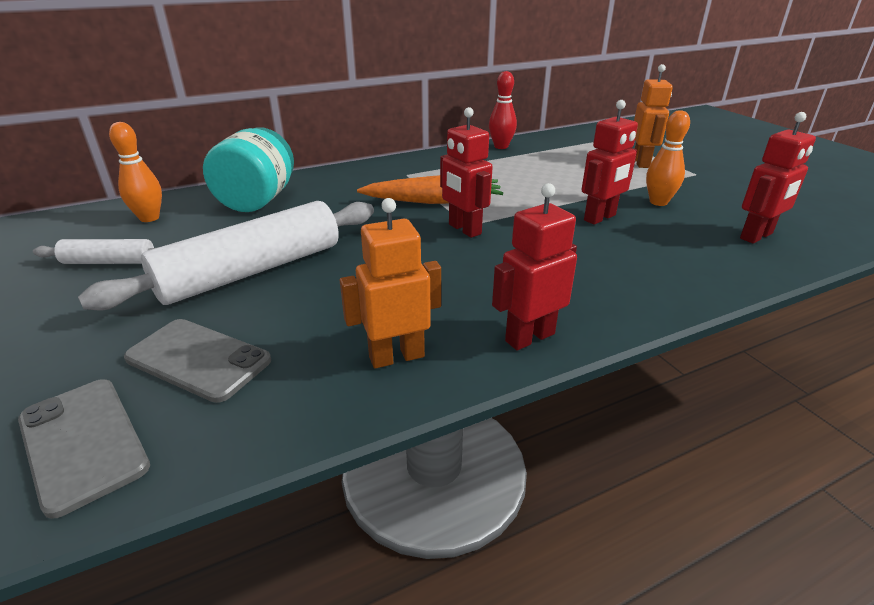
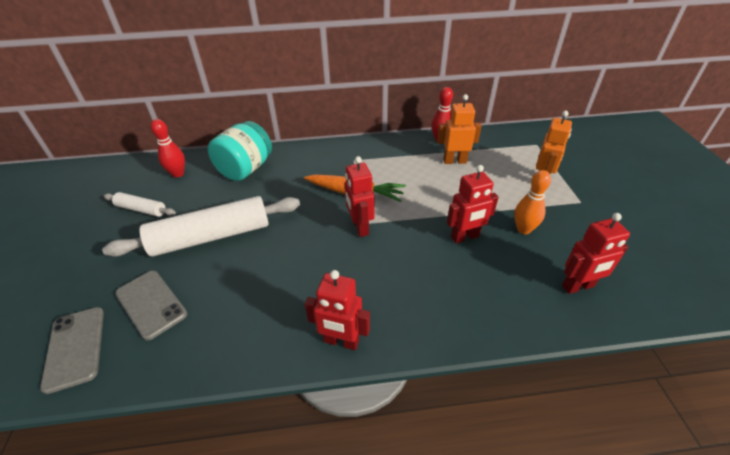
camera: 20 degrees right, 10 degrees up
(149, 218) = (178, 174): orange bowling pin -> red bowling pin
(396, 356) = (254, 334): orange robot -> orange robot (454, 161)
(529, 337) = (341, 341): red robot -> red robot turned 150 degrees counterclockwise

